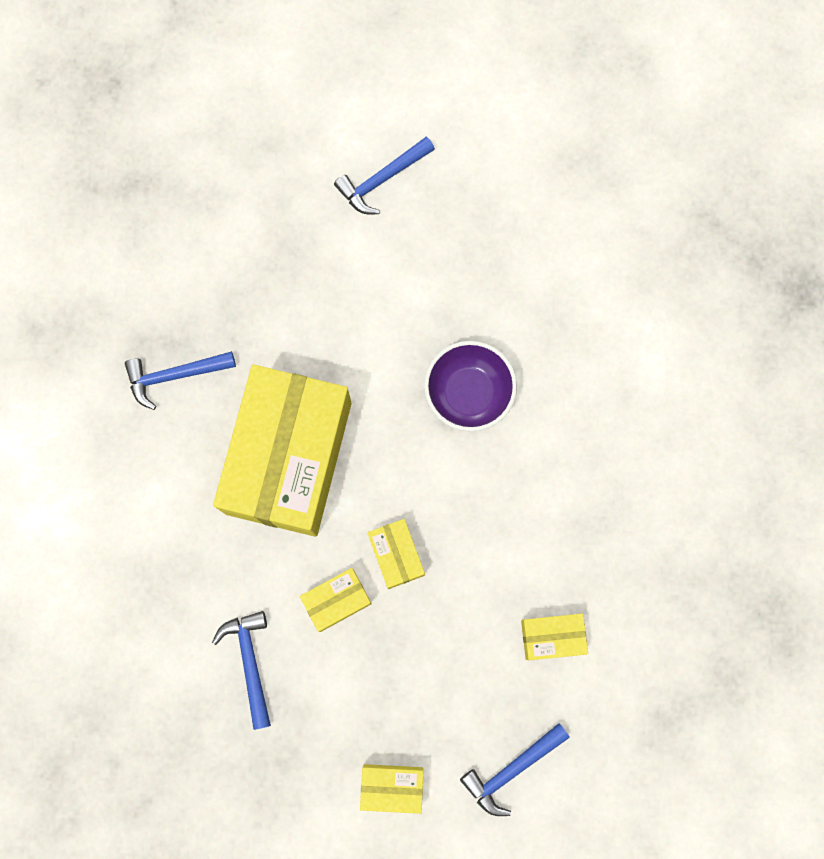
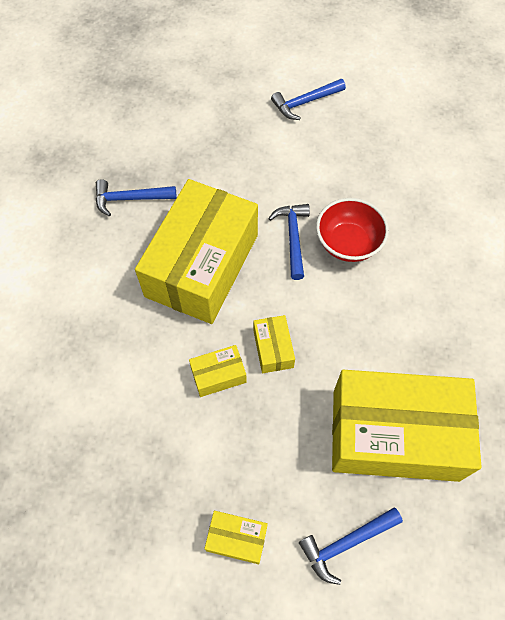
camera: 10 degrees right, 15 degrees down
(250, 662) = (137, 411): blue hammer -> blue hammer (293, 238)
(468, 393) = (348, 243): purple bowl -> red bowl
(552, 637) = (394, 434): yellow box -> yellow box, size x2.46

